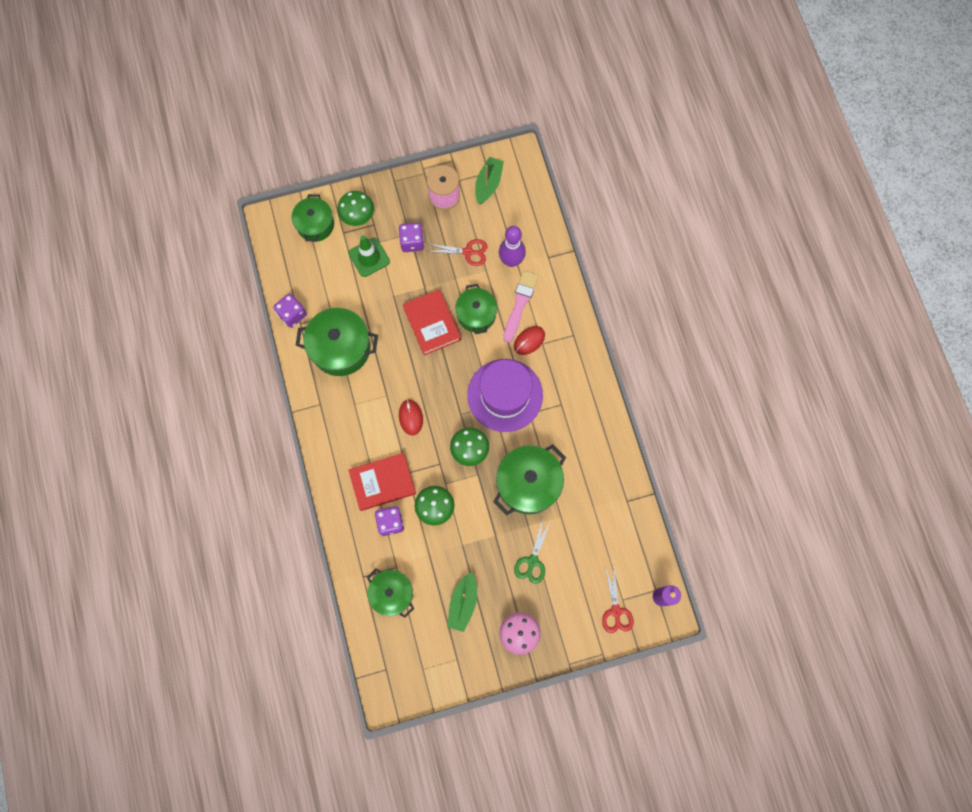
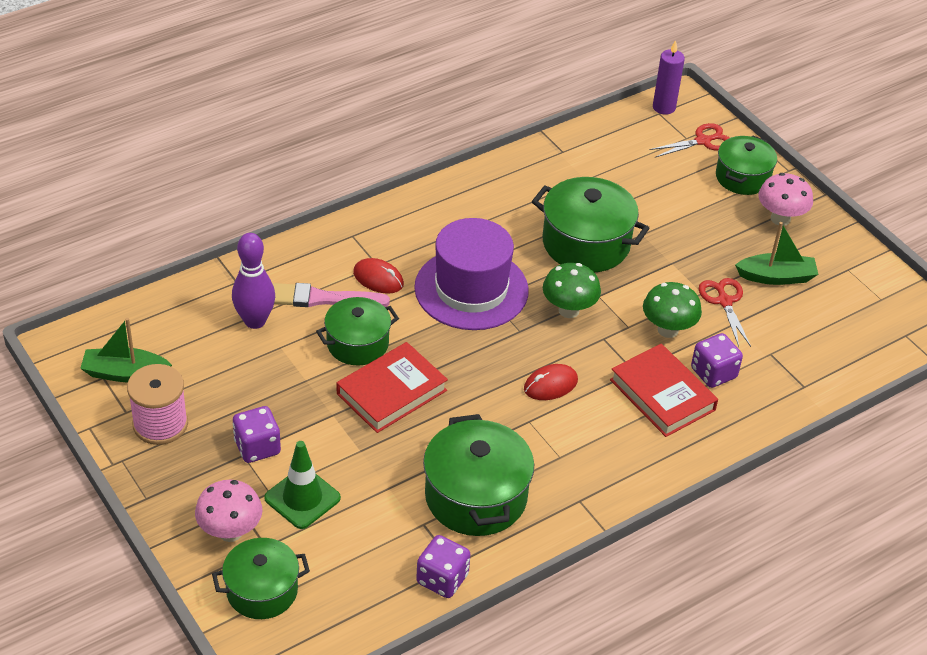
camera: 110 degrees left, 30 degrees down
(358, 217) = (230, 532): green mushroom -> pink mushroom
(392, 593) = (807, 350): green pot -> green pot (742, 177)
(468, 252) = (255, 374): red scissors -> red scissors (724, 301)
(532, 561) = (685, 222): green scissors -> none

